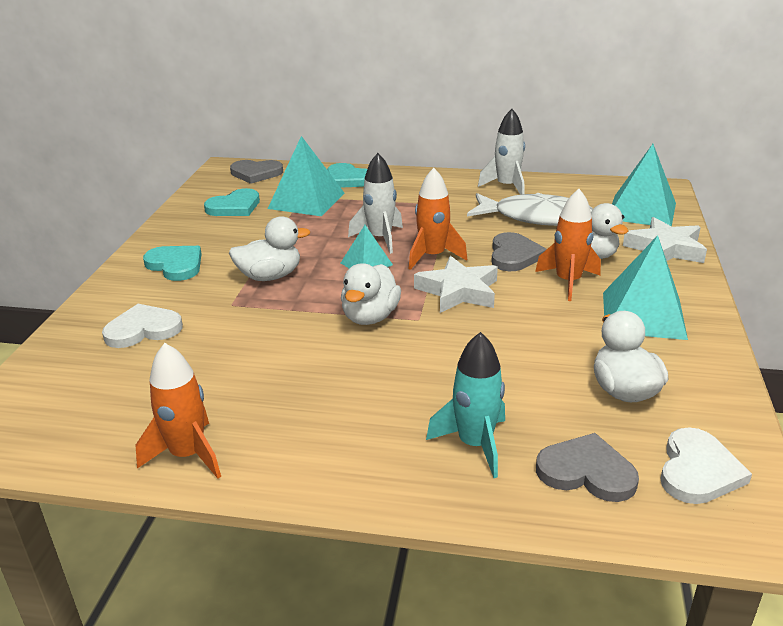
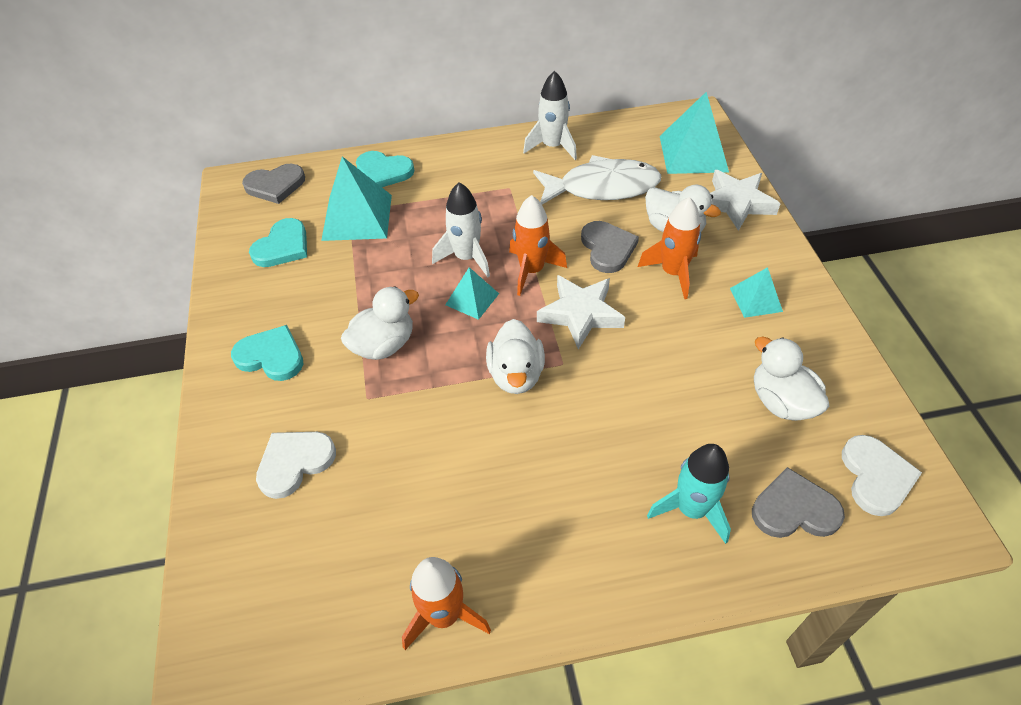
camera: 20 degrees left, 20 degrees up
(643, 315) = (756, 299): turquoise pyramid -> turquoise pyramid, size x0.56

